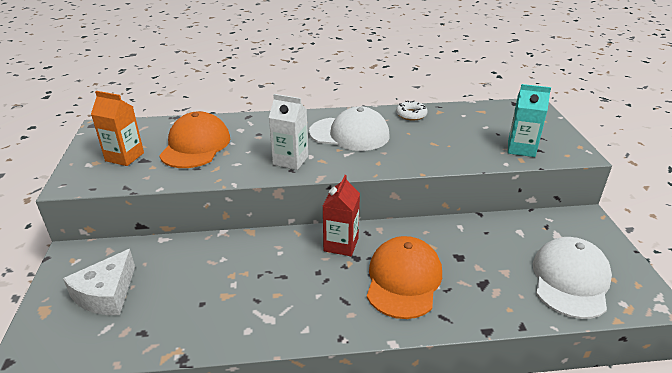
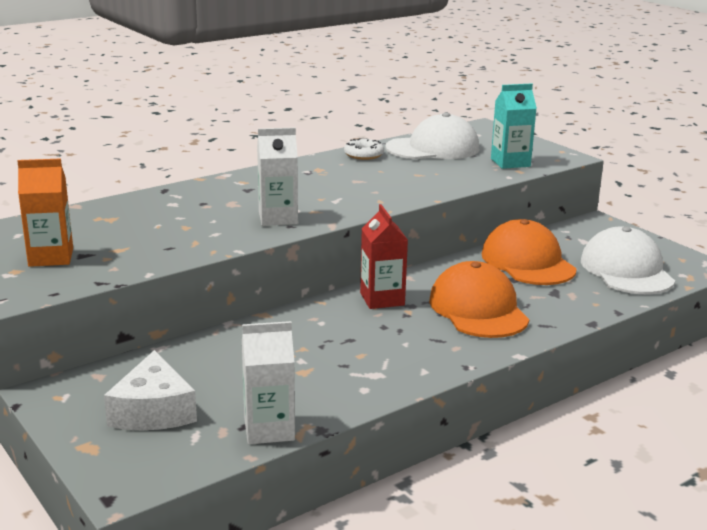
camera: 30 degrees left, 10 degrees down
(152, 343) = (269, 429): none -> white carton
(195, 146) = (135, 228): orange cap -> orange cap (527, 262)
(349, 134) = (316, 183): white cap -> white cap (433, 148)

